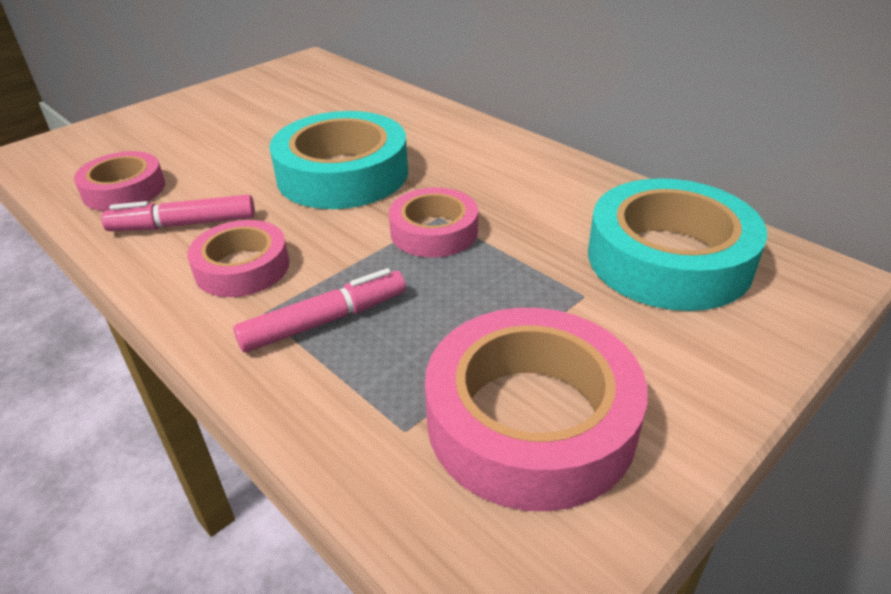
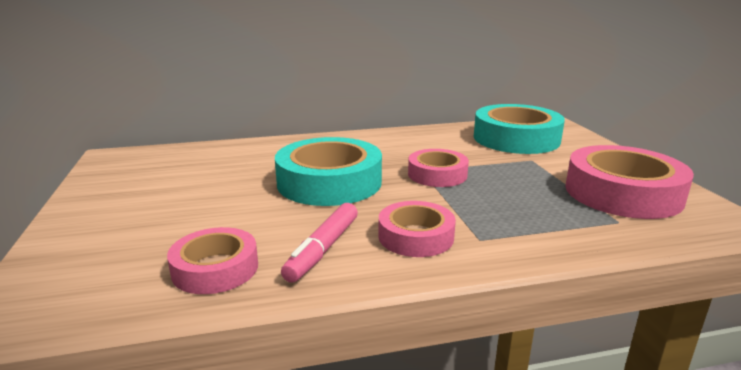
camera: 60 degrees left, 15 degrees down
(325, 321) = (505, 222): pink marker -> none

